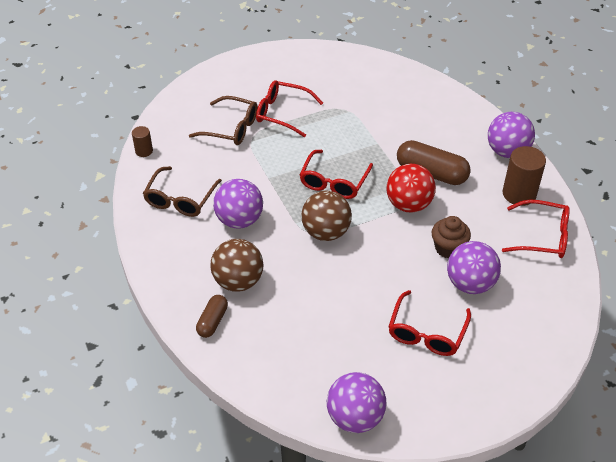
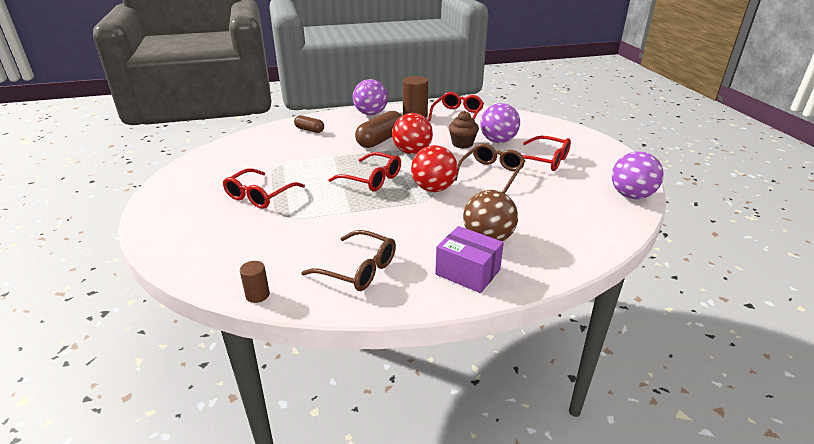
camera: 80 degrees left, 15 degrees down
(184, 269) = (467, 272): none -> purple box
(212, 321) = (540, 258): brown capsule -> brown capsule (309, 130)
(231, 128) = (260, 227): brown glasses -> brown glasses (491, 173)
(239, 220) = (404, 232): purple ball -> none
(326, 232) = (433, 189): brown ball -> red ball

